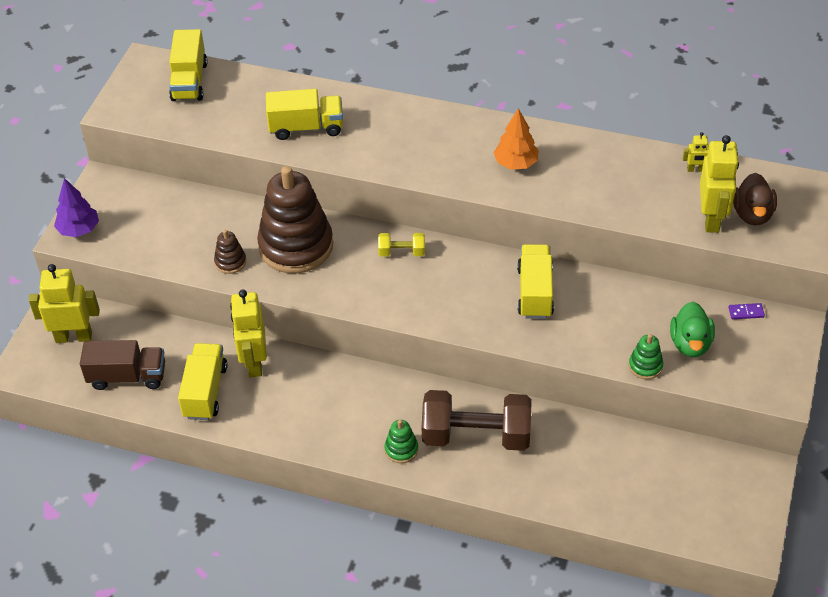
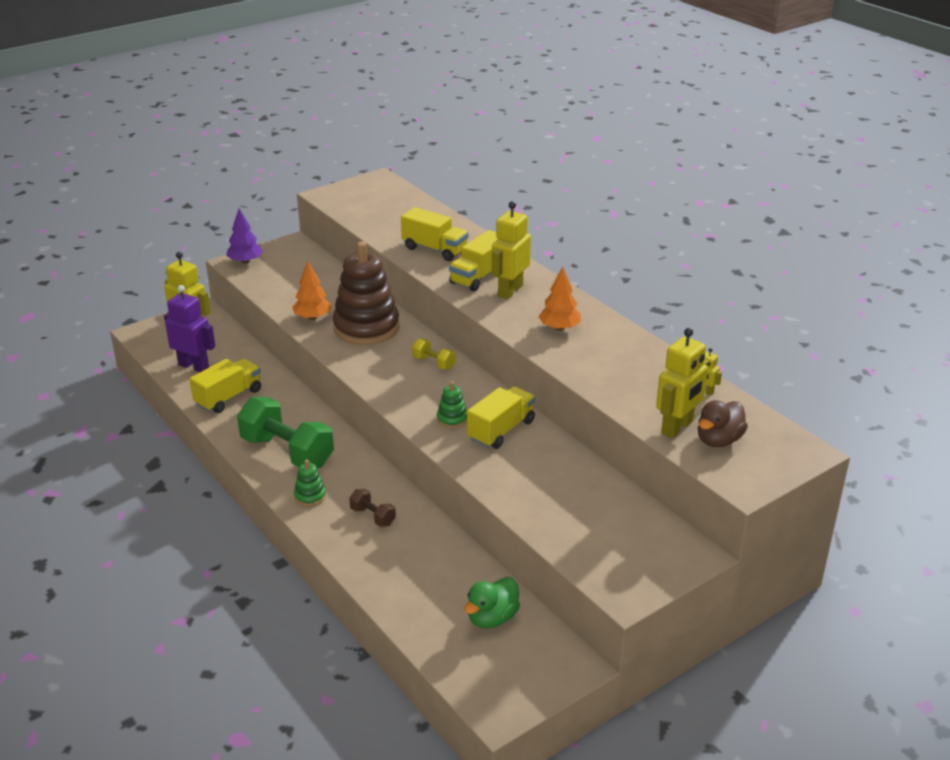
camera: 35 degrees right, 15 degrees down
(127, 377) = (194, 366): brown truck -> purple robot
(189, 81) = (392, 198): yellow truck -> yellow truck (479, 277)
(230, 262) = (313, 317): brown stacking toy -> orange tree
(254, 363) = (279, 397): yellow robot -> yellow robot (510, 291)
(329, 417) = (287, 452): none -> green dumbbell
(476, 436) = (373, 516): brown dumbbell -> brown dumbbell, size x0.46
(645, 366) = (529, 518): green stacking toy -> green stacking toy (452, 419)
(690, 344) = (586, 522): green duck -> green duck (492, 618)
(746, 312) = (662, 525): purple domino -> none

